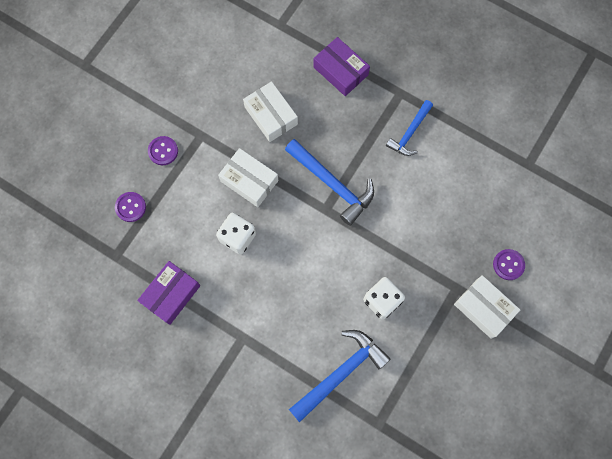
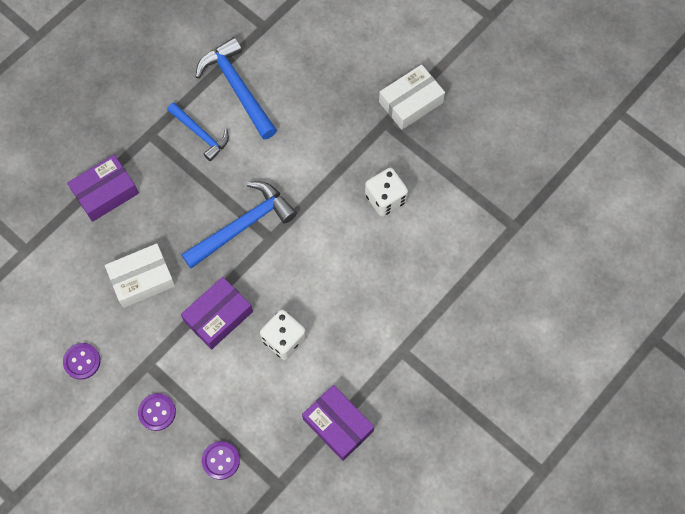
camera: 80 degrees left, 5 degrees down
(249, 181) = (218, 316): white box -> purple box
(340, 373) = (456, 255): blue hammer -> blue hammer (237, 88)
(508, 265) = (369, 69): purple button -> purple button (82, 361)

